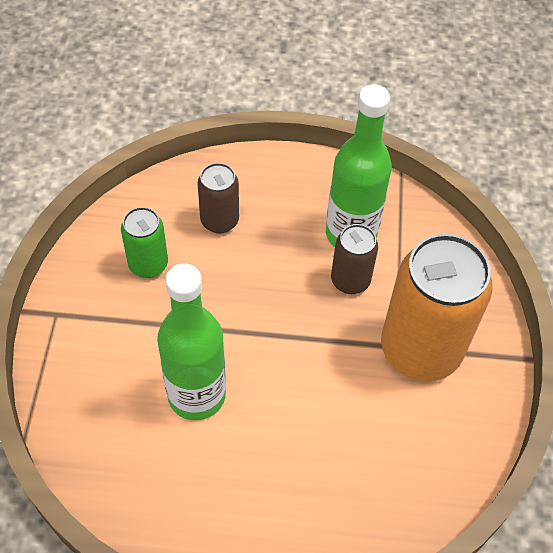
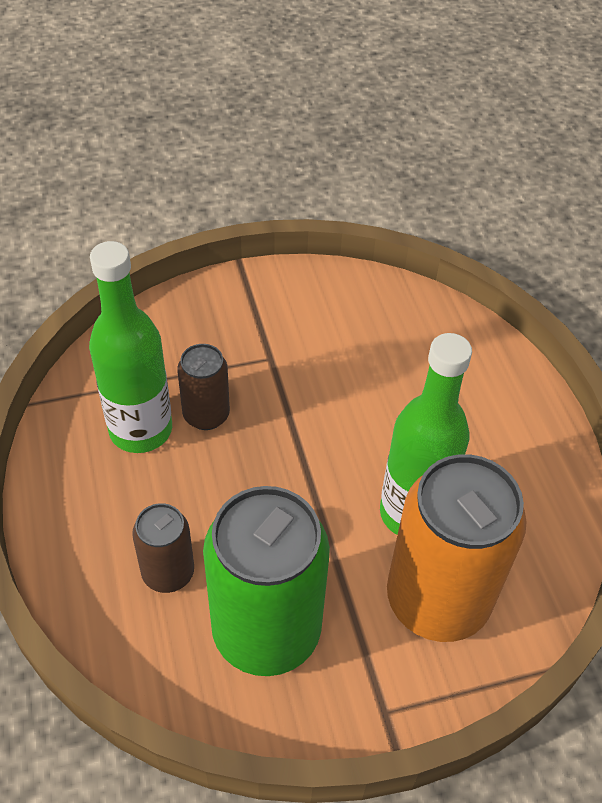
camera: 110 degrees left, 5 degrees down
(148, 264) = (266, 631): green can -> green can, size x1.98
(420, 350) = (266, 339): orange can -> orange can (437, 600)

